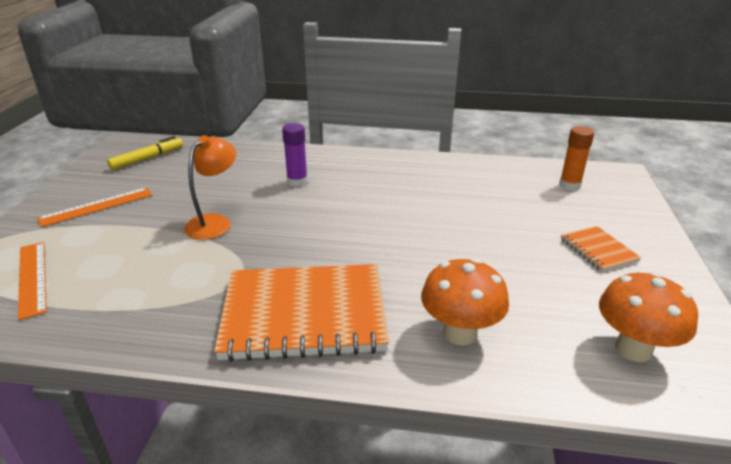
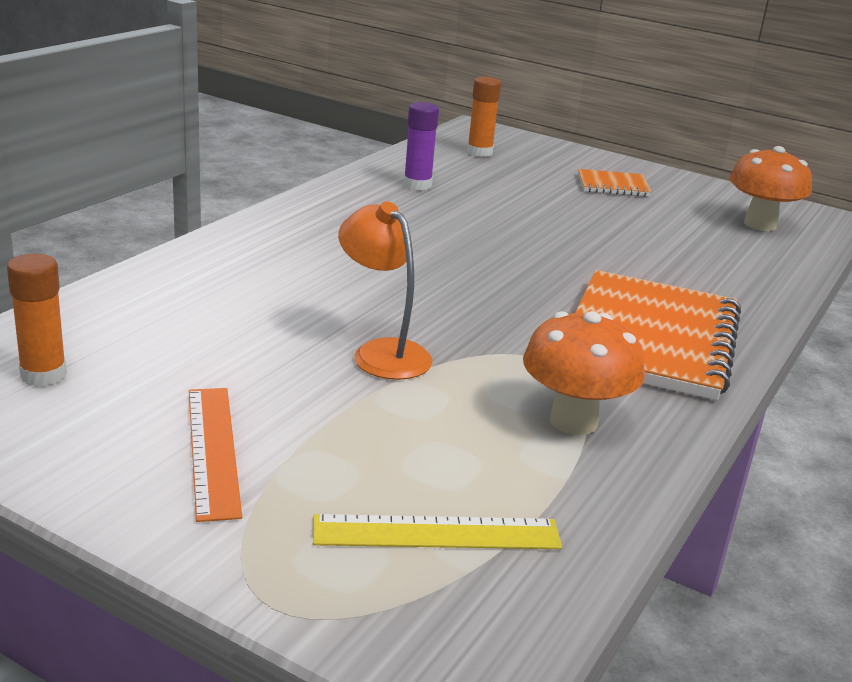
camera: 70 degrees left, 5 degrees down
(32, 278) = (437, 533): orange ruler -> yellow ruler
(147, 158) = (43, 375): yellow marker -> orange glue stick
(297, 181) = (310, 272): purple glue stick -> purple glue stick (417, 185)
(460, 333) = (715, 276): orange mushroom -> orange mushroom (573, 421)

